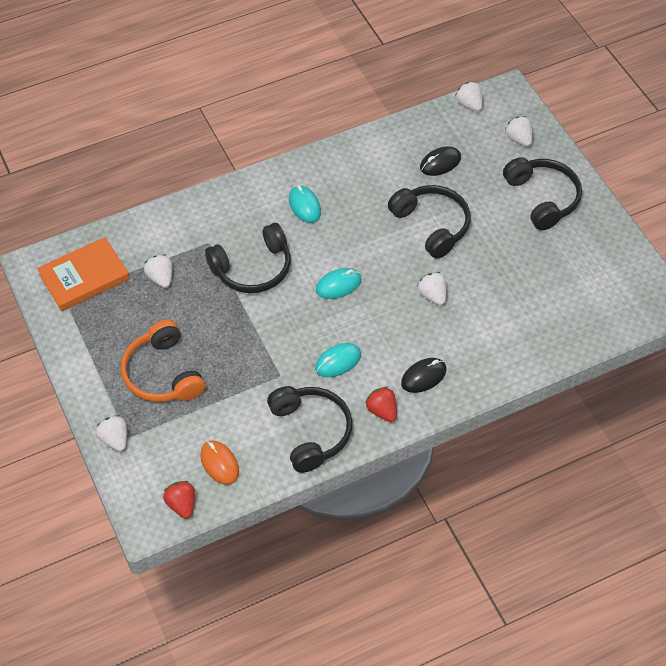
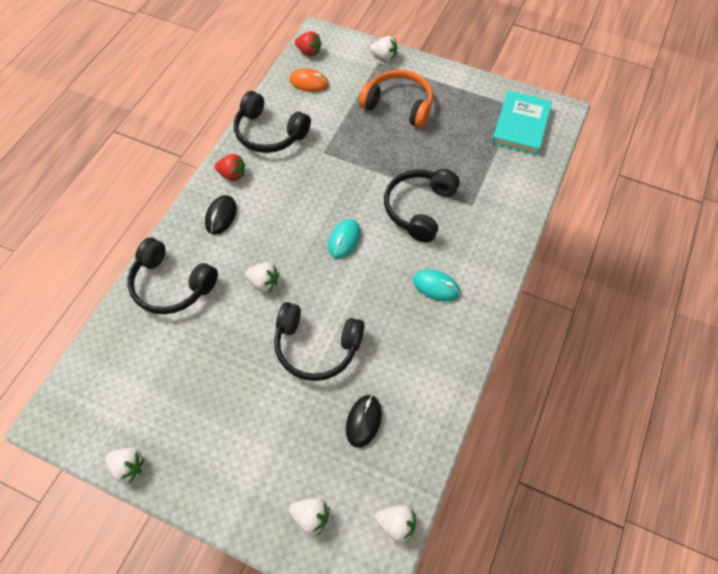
camera: 140 degrees right, 5 degrees up
(84, 277) = (521, 125): orange book -> turquoise book
(161, 278) = (473, 158): white strawberry -> white strawberry (128, 467)
(338, 361) = (292, 186): turquoise mouse -> none
(542, 198) = (236, 456): black headphones -> black headphones (171, 285)

